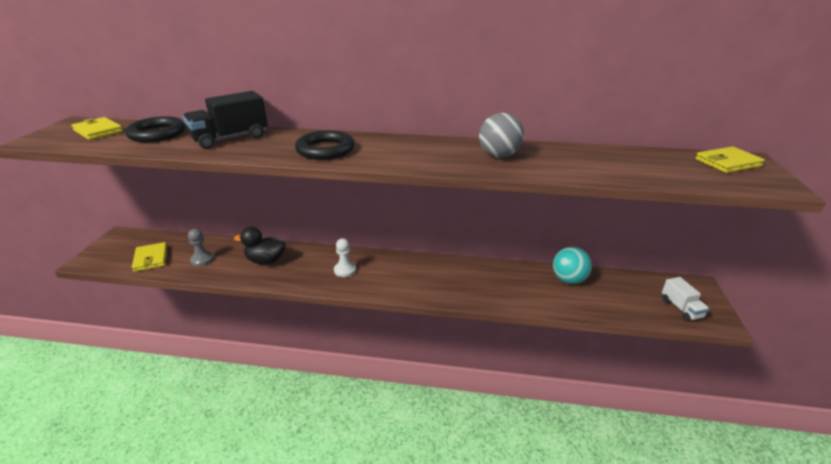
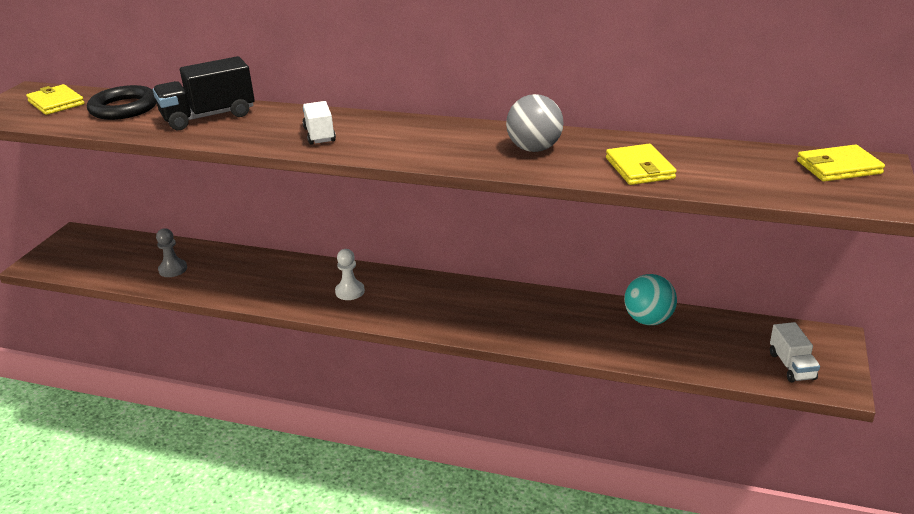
camera: 10 degrees right, 0 degrees up
(151, 259) = (111, 265): yellow wallet -> yellow wallet (639, 168)
(265, 261) = (251, 274): black duck -> none
(325, 150) = (319, 135): black ring -> white truck

